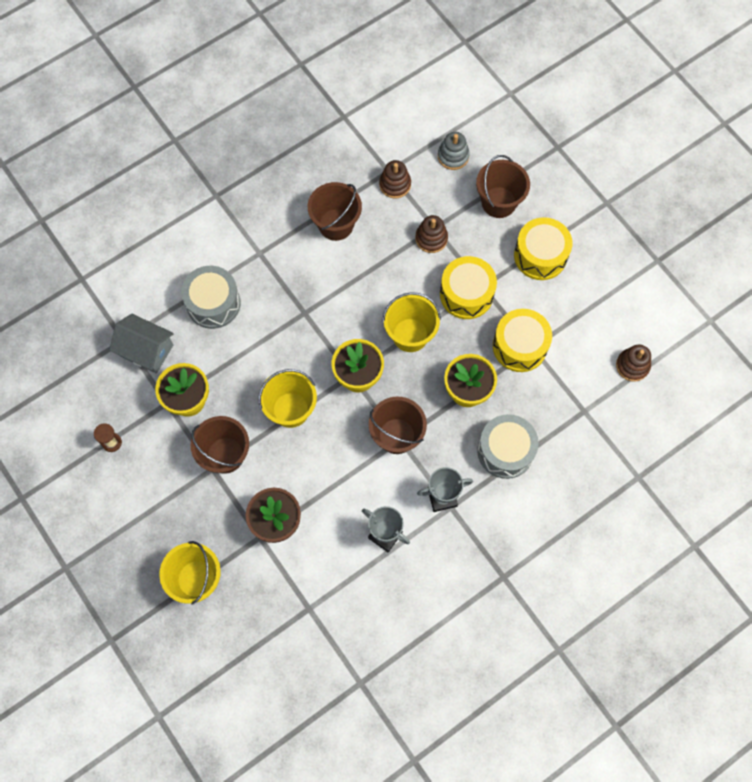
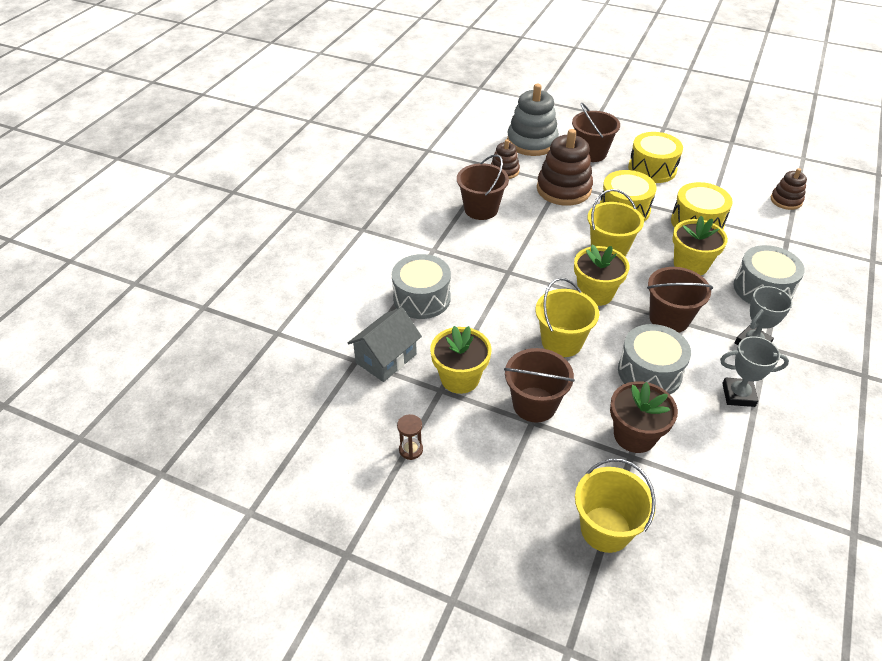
camera: 30 degrees left, 25 degrees down
(146, 350) = (386, 358): grey house -> grey house turned 45 degrees counterclockwise
(335, 476) = (649, 372): none -> grey drum
(431, 238) = (563, 189): brown stacking toy -> brown stacking toy, size x1.82
(453, 156) = (532, 142): grey stacking toy -> grey stacking toy, size x1.82

